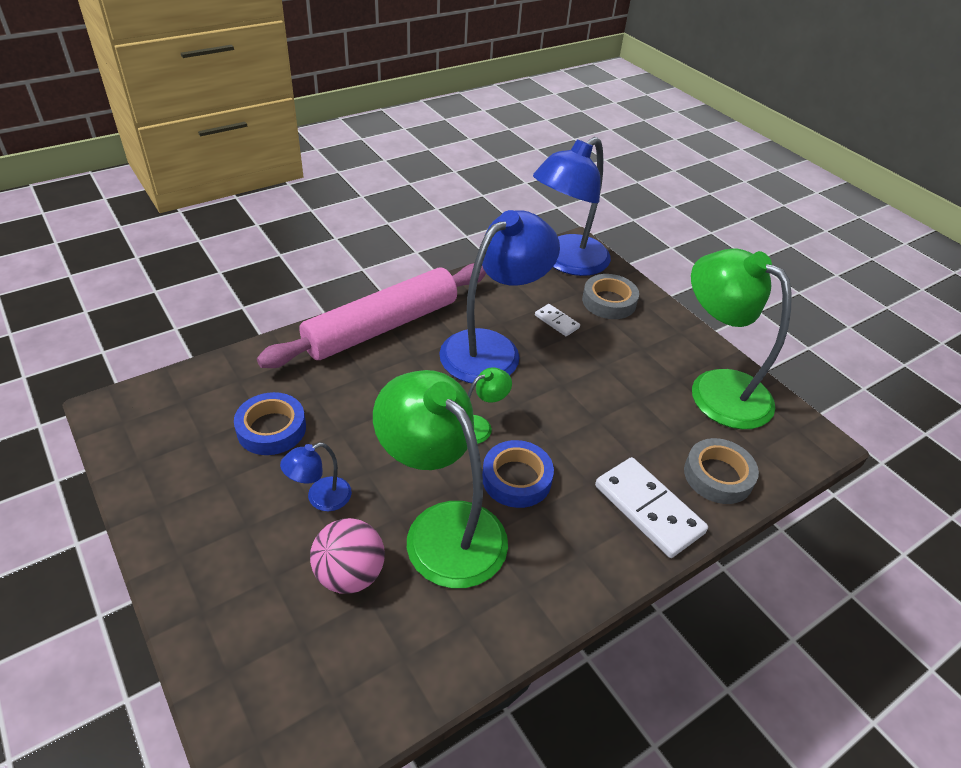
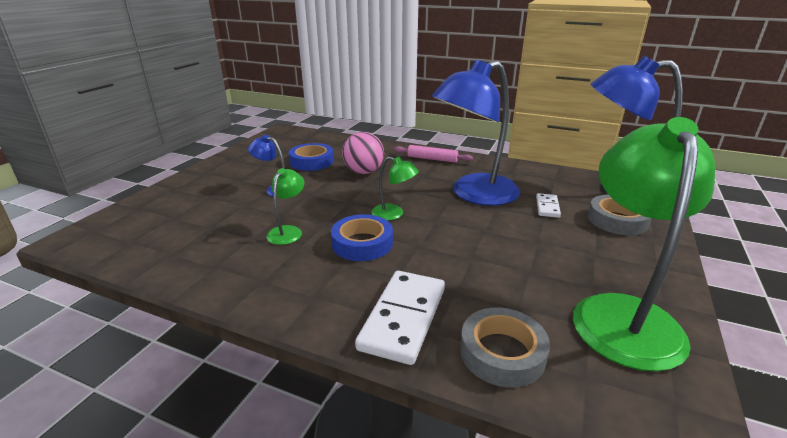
camera: 60 degrees right, 15 degrees down
(350, 574) = (225, 215): pink ball -> pink ball (363, 172)
(382, 327) = (432, 159): pink rolling pin -> pink rolling pin, size x0.42
(442, 528) = (288, 231): green lamp -> green lamp, size x0.44
(492, 348) = (474, 194): blue lamp -> blue lamp turned 135 degrees clockwise

